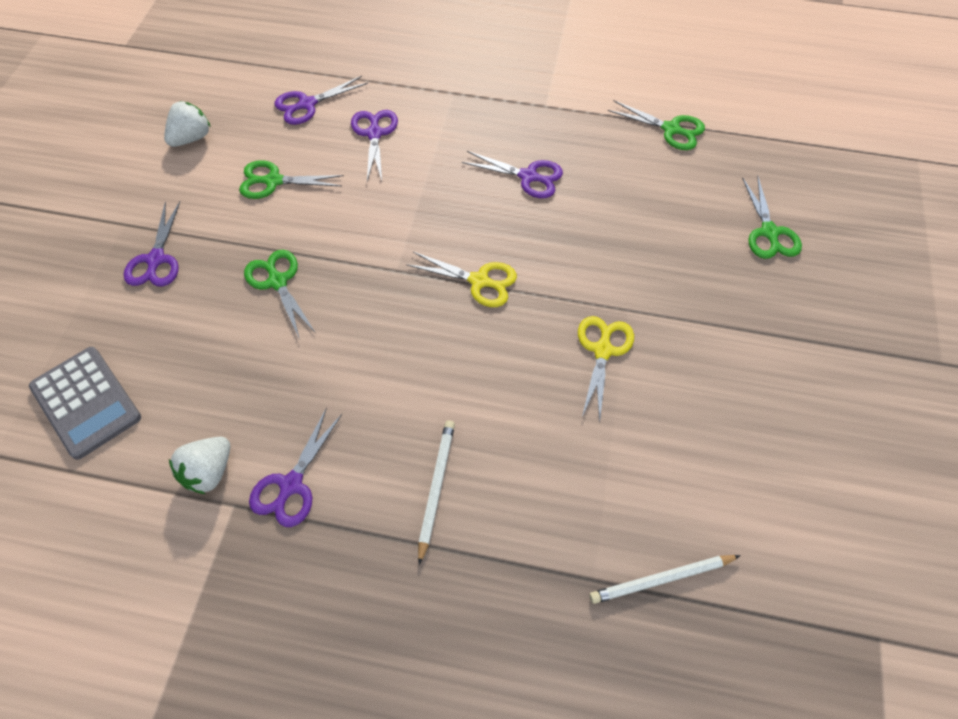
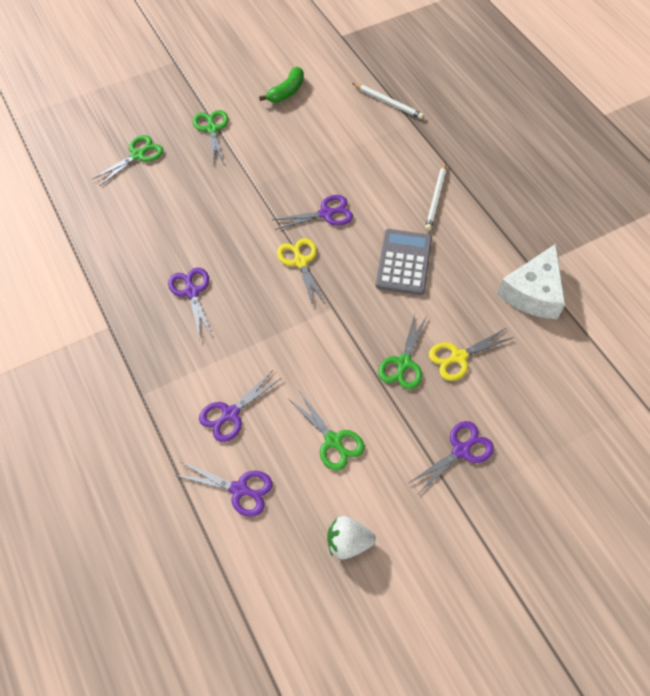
camera: 130 degrees left, 0 degrees up
(86, 402) = (572, 387): grey calculator -> grey calculator (404, 262)
(209, 472) = (533, 293): white strawberry -> white cheese
(291, 484) = (498, 254): purple scissors -> purple scissors (326, 214)
(436, 488) = (436, 198): white pencil -> white pencil turned 45 degrees counterclockwise
(602, 350) = (292, 181): yellow scissors -> yellow scissors (458, 357)
(671, 129) = (78, 243): green scissors -> green scissors (212, 129)
(783, 457) = (286, 91): none -> green banana

